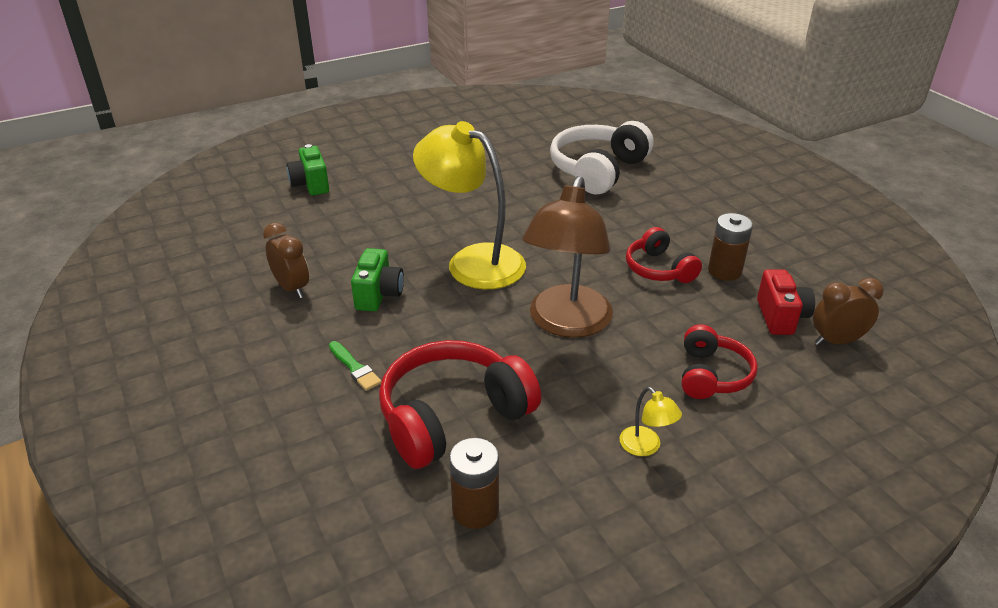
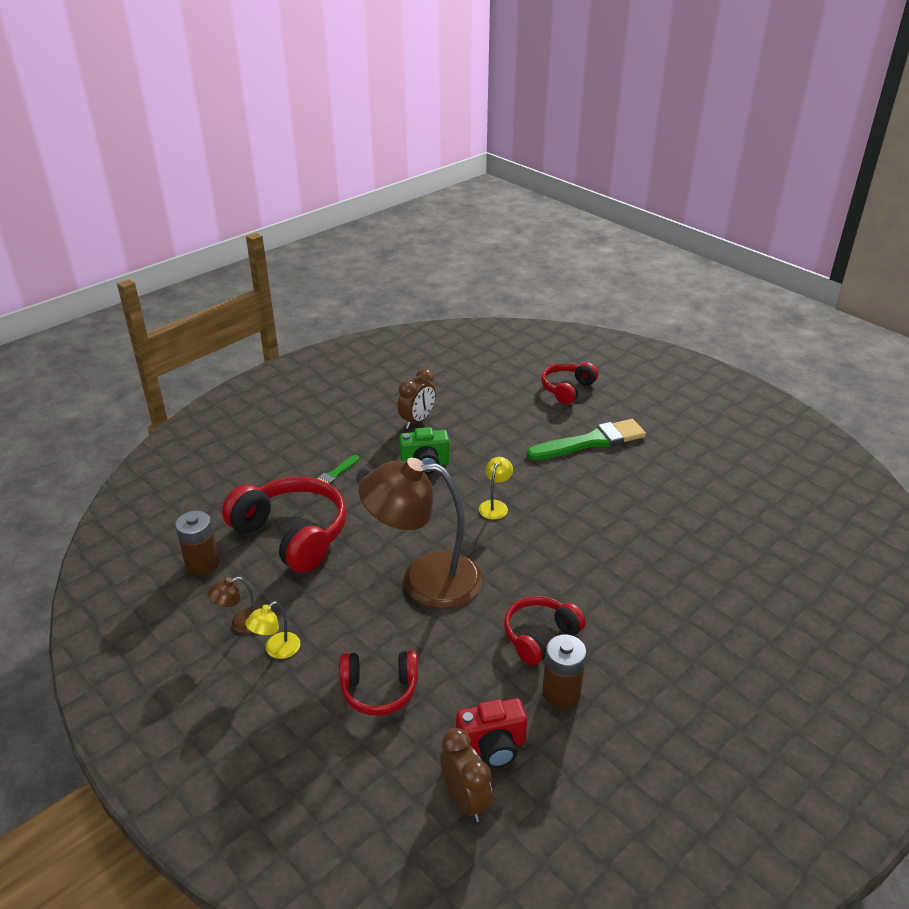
camera: 75 degrees right, 0 degrees up
(311, 185) = (567, 389): green camera -> red headphones
(406, 190) = (591, 442): none -> green brush
(473, 261) = (495, 505): yellow lamp -> yellow lamp, size x0.41
(596, 476) = (241, 623): none -> brown lamp
(598, 170) = (718, 565): white headphones -> none

